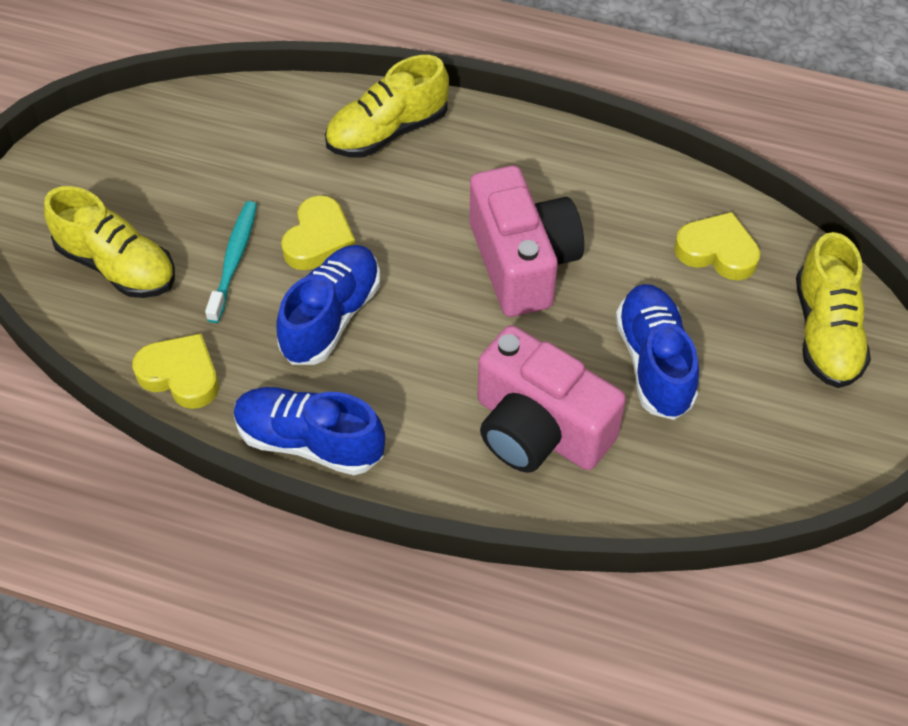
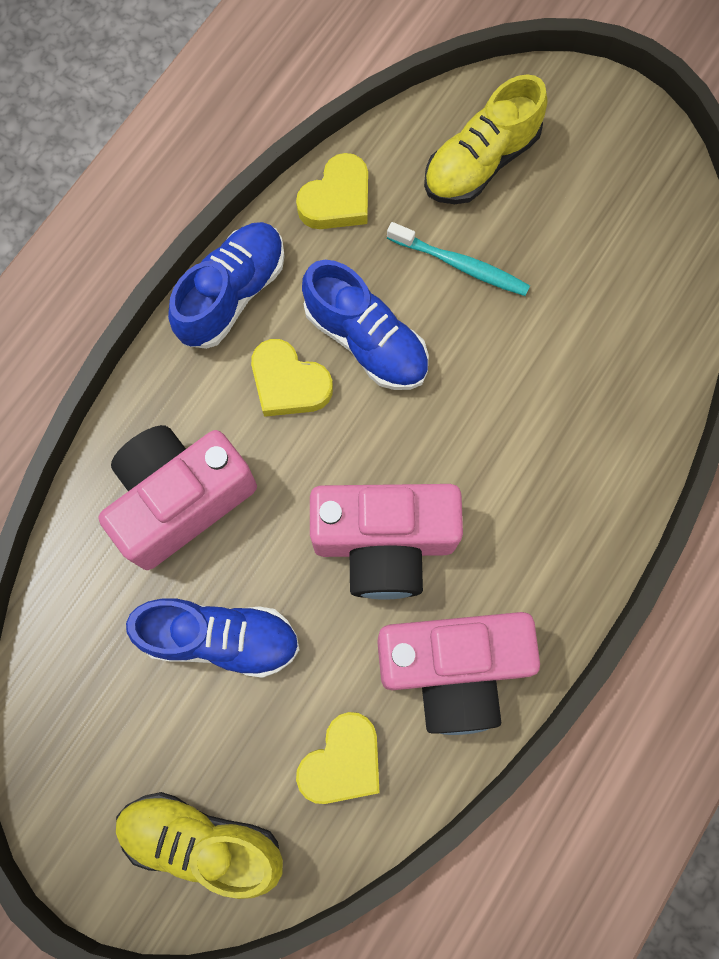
camera: 105 degrees right, 20 degrees up
(318, 239) = (467, 348): yellow heart -> yellow heart (289, 383)
(387, 131) = (602, 449): yellow shoe -> none
(611, 195) = (452, 669): none -> pink camera

